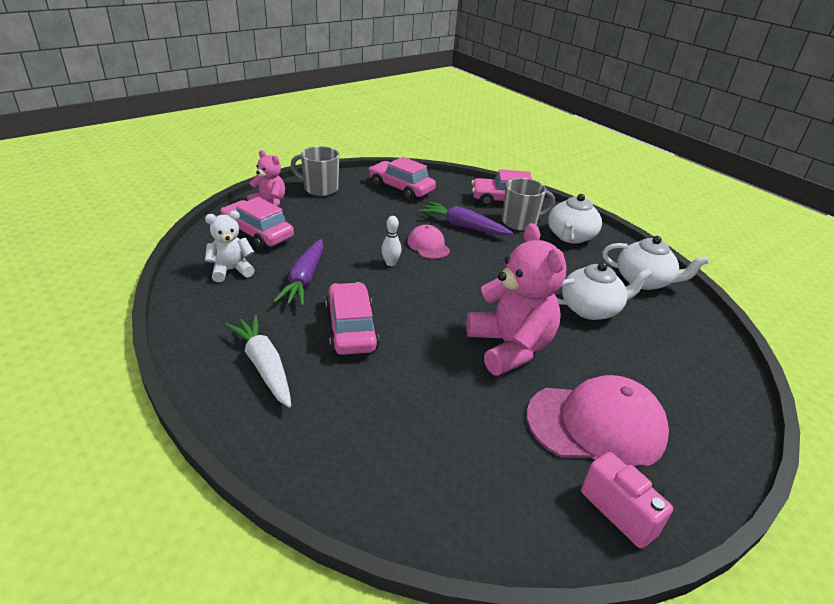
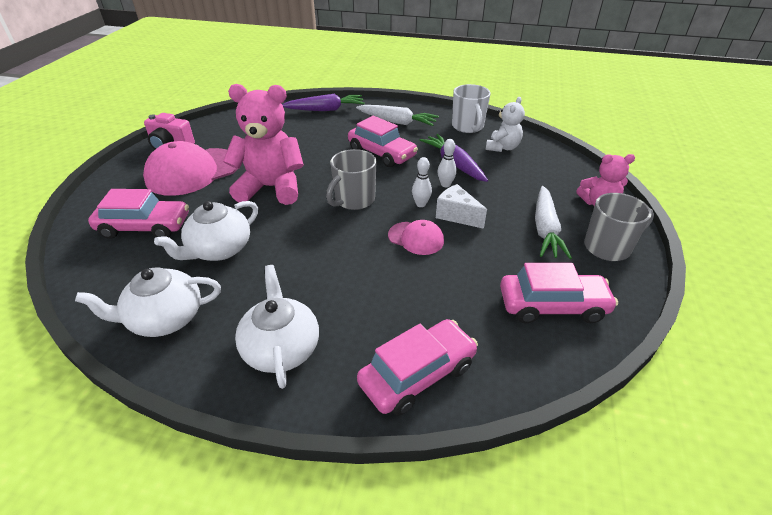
camera: 145 degrees right, 5 degrees up
(207, 310) = (468, 127): none -> white mug
(258, 233) = (545, 176): pink car -> pink car (144, 227)
(335, 210) = (545, 229): none -> white carrot
(345, 267) = (445, 184): none -> white bowling pin
(377, 244) = (456, 215): none -> white cheese
(463, 226) = (414, 284): purple carrot -> purple carrot (325, 110)
(510, 347) = (271, 188): pink teddy bear -> pink teddy bear turned 150 degrees clockwise
(520, 222) = (360, 335): grey mug -> grey mug (354, 200)

